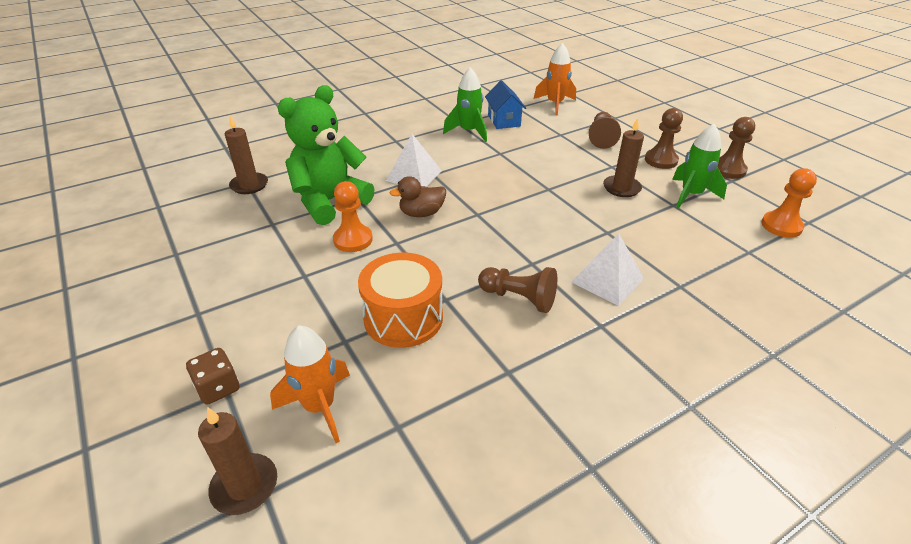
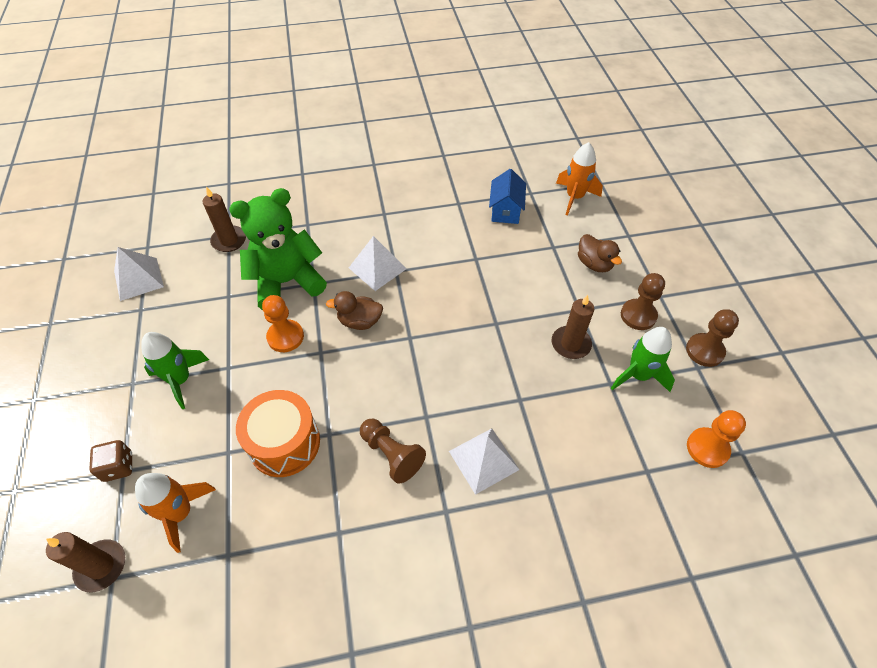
camera: 20 degrees right, 15 degrees up
(160, 231) = (138, 279): none -> white pyramid
(469, 131) = (461, 218): green rocket -> green rocket (180, 380)
(601, 138) = (594, 264): brown pawn -> brown duck

